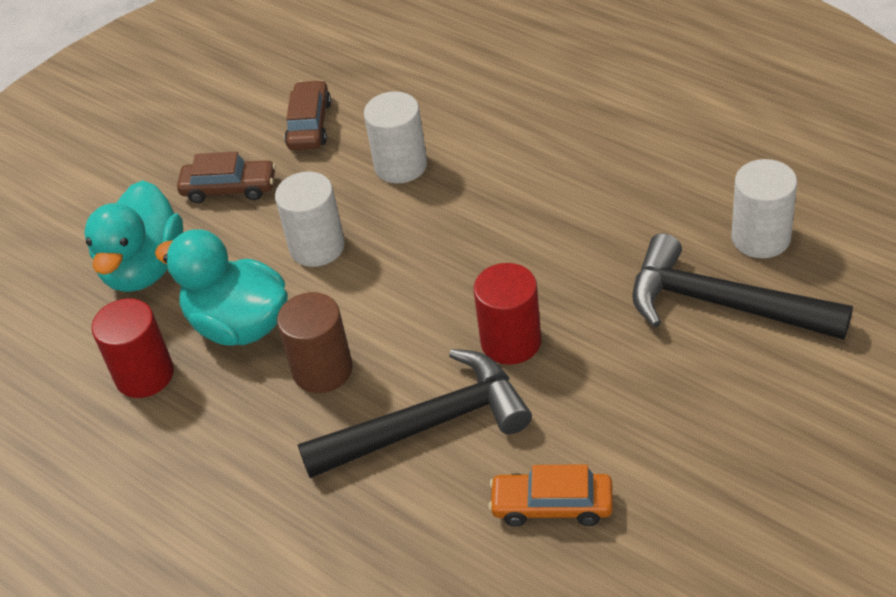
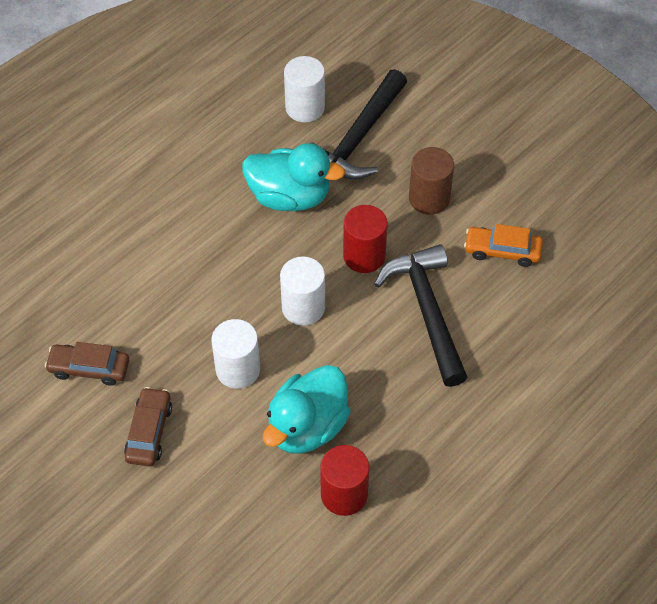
camera: 90 degrees left, 10 degrees up
(144, 268) = (226, 498): turquoise duck -> turquoise duck (289, 196)
(322, 370) = (365, 372): brown cylinder -> brown cylinder (429, 198)
(400, 165) = (163, 306): white cylinder -> white cylinder (303, 307)
(552, 506) = (502, 251): orange car -> orange car turned 90 degrees clockwise

